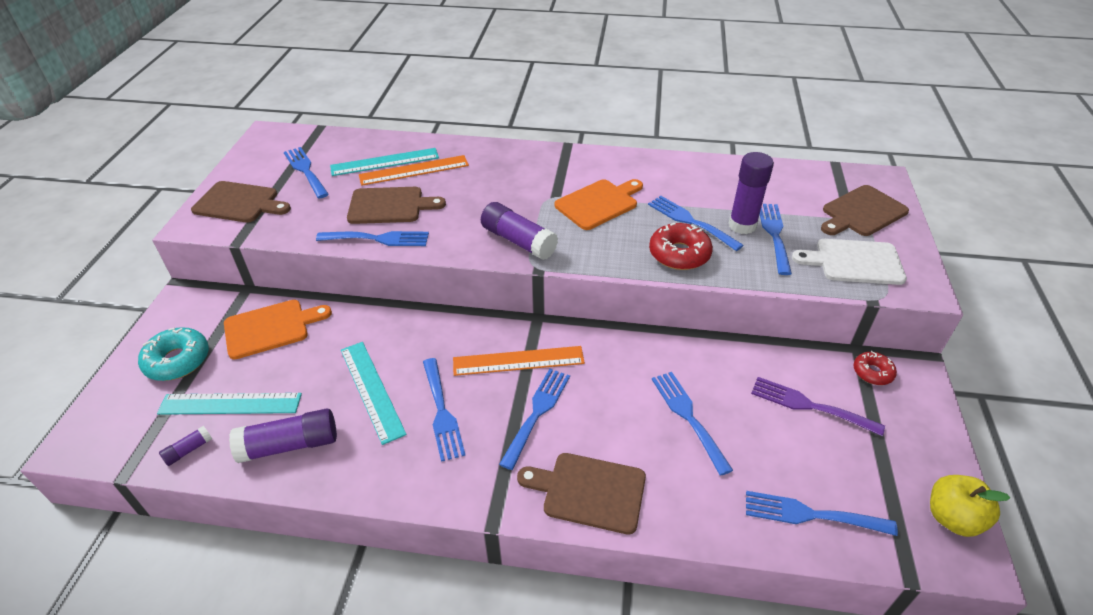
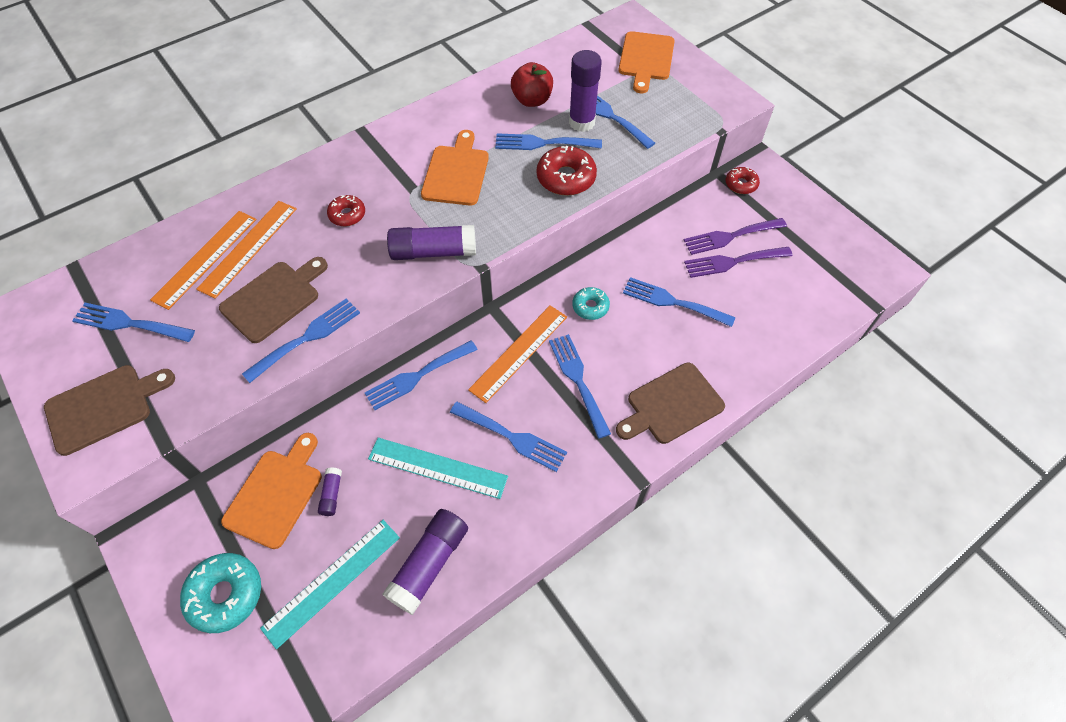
camera: 45 degrees left, 15 degrees up
(188, 450) = (349, 646): purple glue stick -> purple glue stick (332, 494)
(385, 162) = (205, 258): turquoise ruler -> orange ruler
(493, 186) = (347, 215): none -> red donut
(612, 370) = (590, 307): none -> turquoise donut
(718, 190) = (532, 100): none -> red apple
(787, 427) = (733, 262): none -> purple fork
(811, 515) = (799, 310): blue fork -> blue fork (417, 376)
(854, 262) = (681, 105): white cutting board -> none
(862, 212) = (646, 59): brown cutting board -> orange cutting board
(952, 518) = (861, 251): yellow apple -> none

